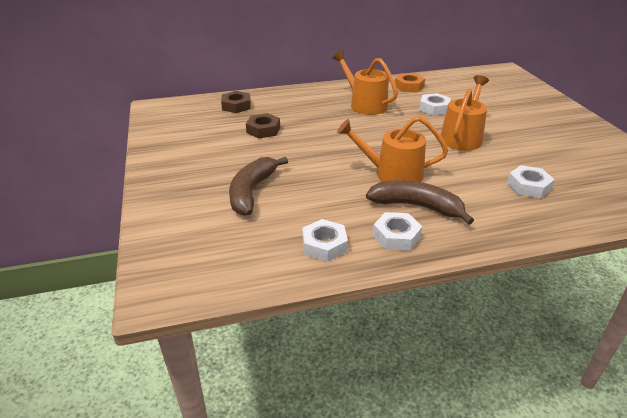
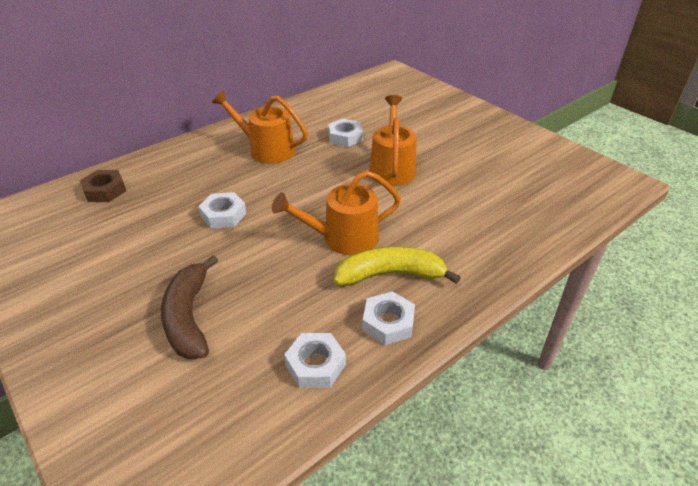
camera: 25 degrees left, 5 degrees up
(263, 130) = (159, 218): brown nut -> none
(409, 86) = (304, 114): orange nut -> none
(417, 206) = (390, 275): brown banana -> yellow banana
(528, 186) = (484, 213): white nut -> white nut (223, 215)

